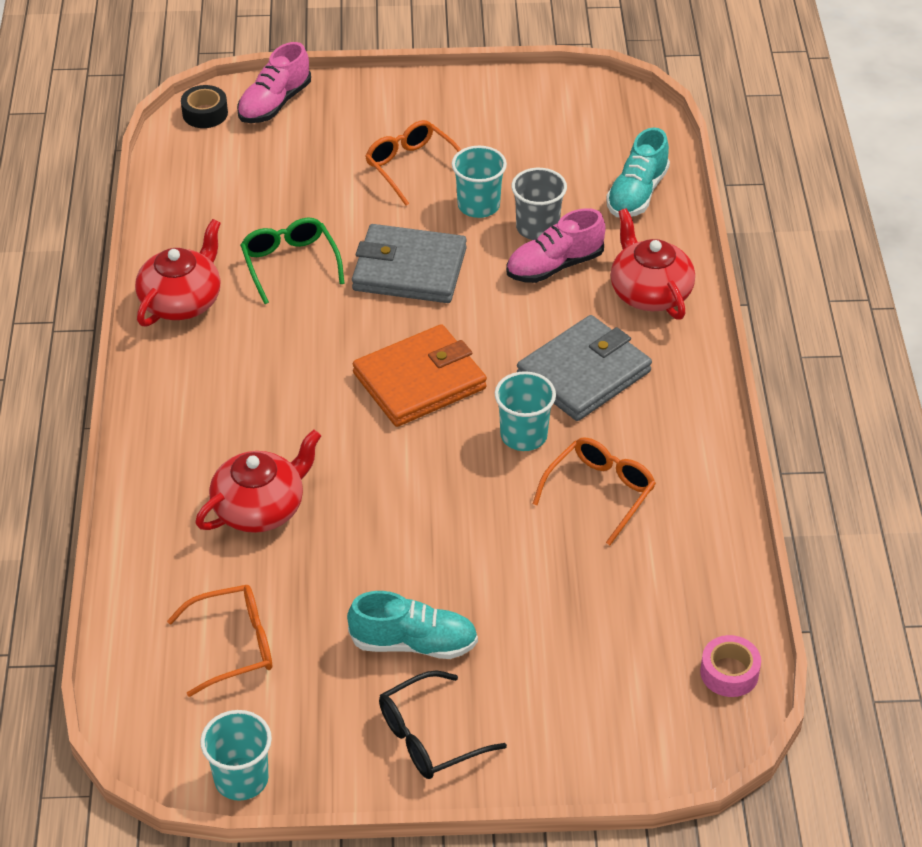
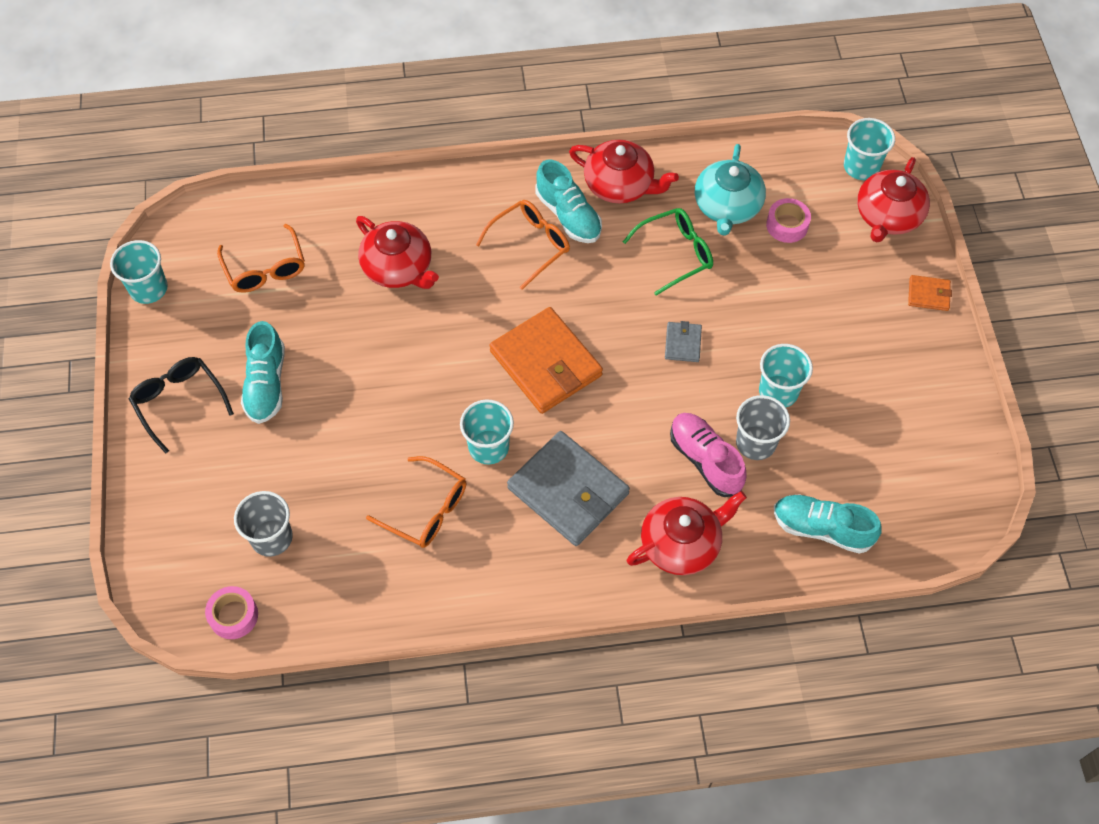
camera: 85 degrees right, 15 degrees up
(205, 113) = (861, 167): black tape -> turquoise cup
(215, 348) = (568, 215): none -> turquoise shoe
(234, 218) = (727, 206): none -> turquoise teapot
(270, 176) = (787, 225): none -> pink tape
(274, 103) = (887, 216): pink shoe -> red teapot
(377, 89) = (928, 294): none -> orange wallet
(409, 269) = (683, 343): grey wallet -> grey wallet, size x0.45
(412, 167) = (821, 333): orange glasses -> orange glasses (529, 245)
(629, 636) = (271, 537): none -> grey cup

